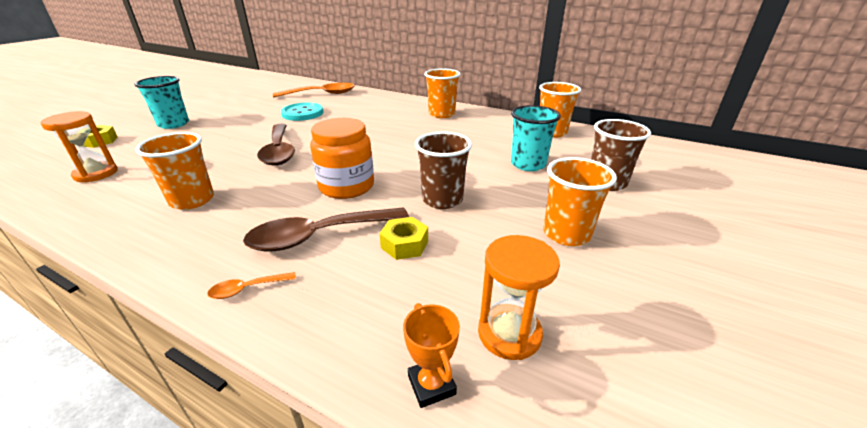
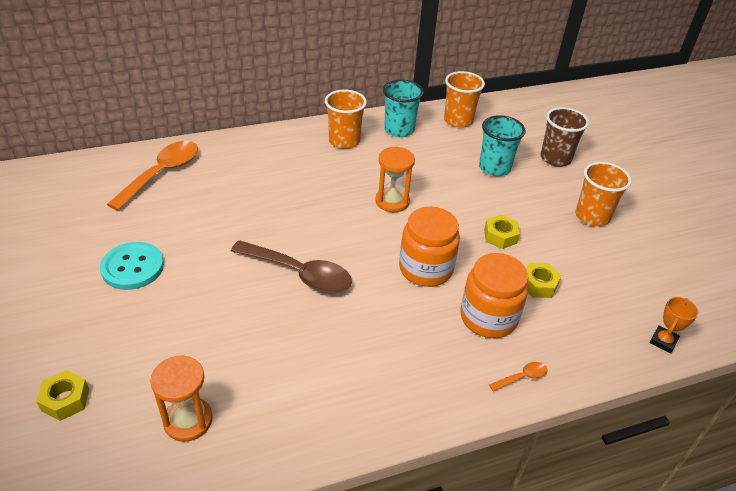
camera: 50 degrees left, 10 degrees up
(173, 124) = (93, 320): turquoise cup -> turquoise cup (399, 130)
(192, 200) = (347, 365): orange cup -> none
(247, 289) = (522, 377): orange spoon -> orange spoon turned 135 degrees counterclockwise
(302, 113) = (209, 215): turquoise button -> turquoise button (133, 267)
(319, 236) = (488, 317): brown spoon -> orange jar
(431, 385) = (663, 341): orange trophy -> orange trophy turned 75 degrees counterclockwise
(442, 200) = (500, 236): brown cup -> yellow nut
(509, 333) = (651, 295): orange hourglass -> orange hourglass (392, 201)

